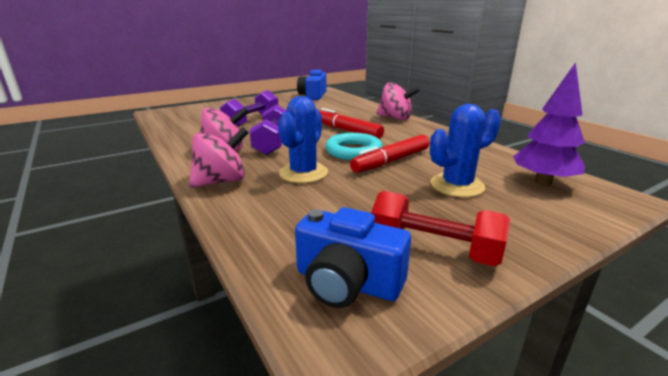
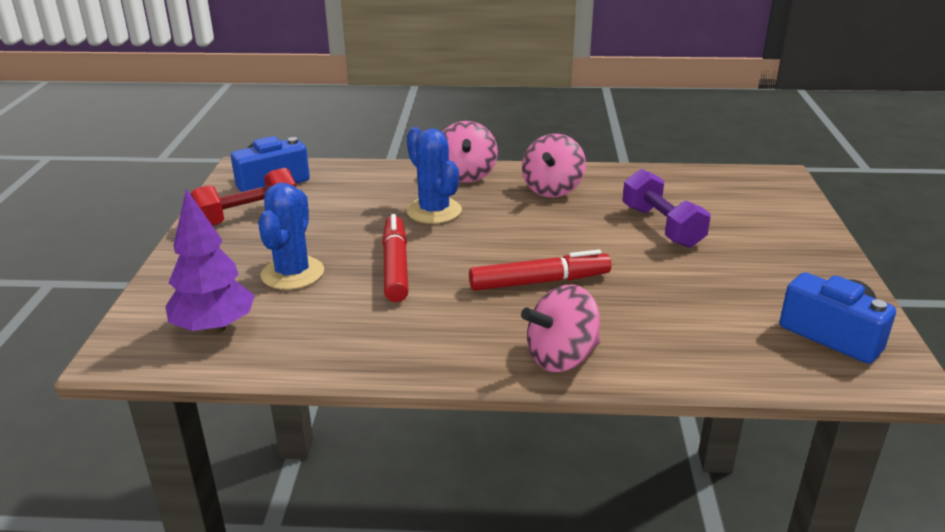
camera: 125 degrees right, 5 degrees up
(272, 143) = (545, 218): purple dumbbell -> none
(353, 151) = (455, 256): turquoise ring -> none

